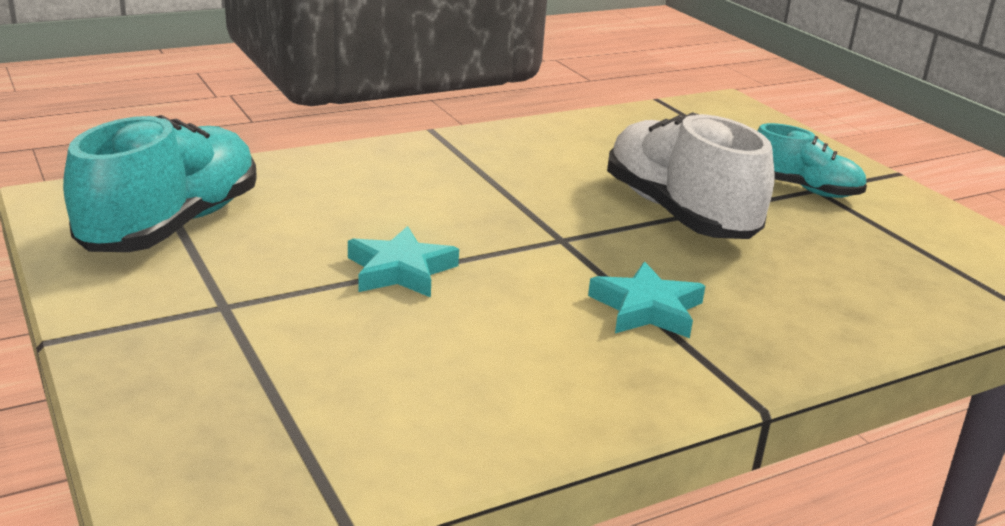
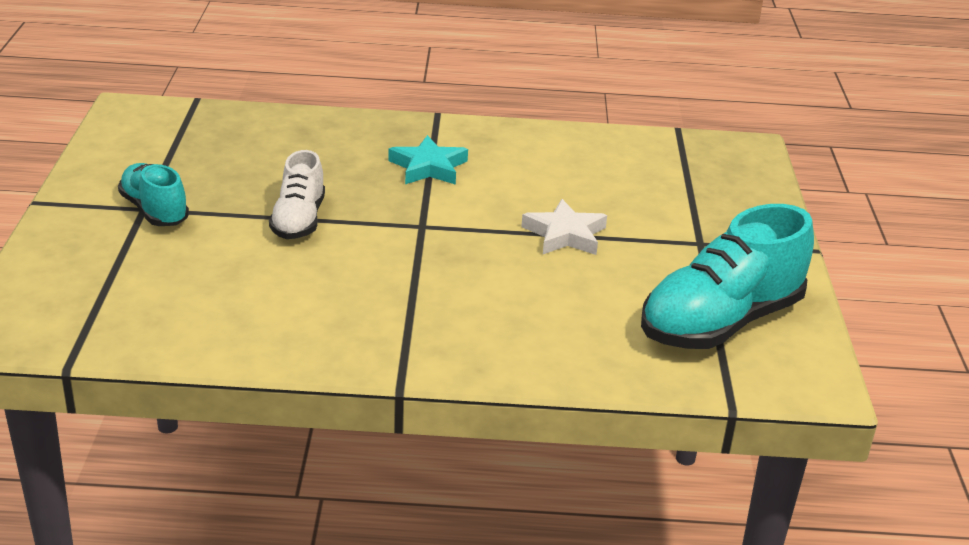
camera: 150 degrees left, 5 degrees up
(400, 270) = (565, 234): turquoise star -> white star
(678, 213) = (298, 220): white shoe -> white shoe, size x0.57

